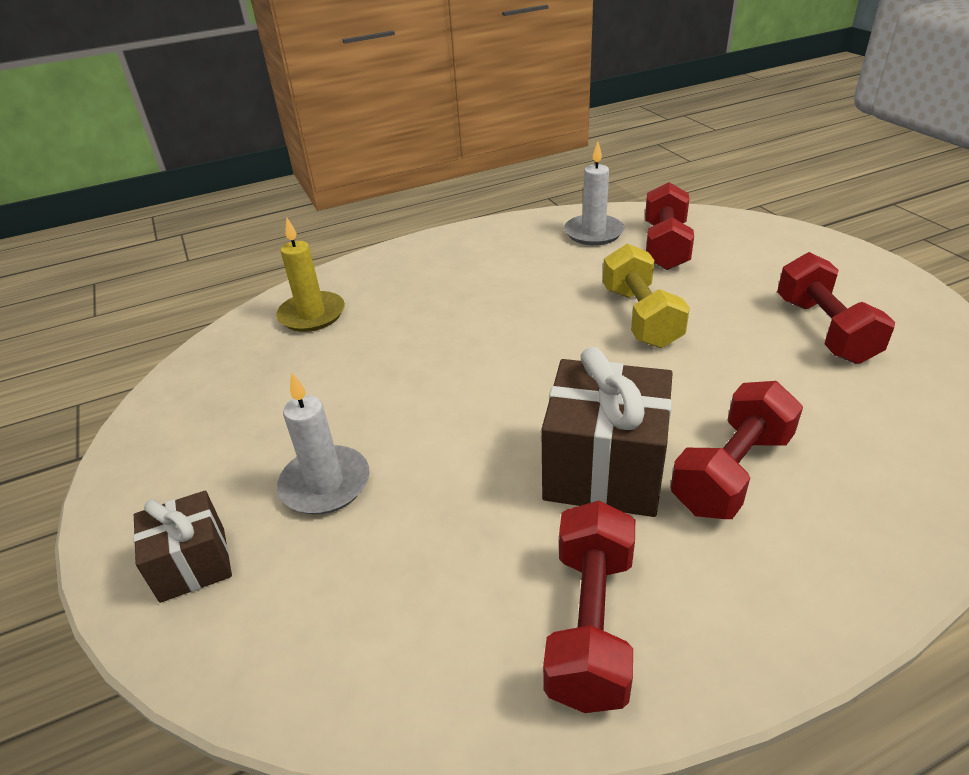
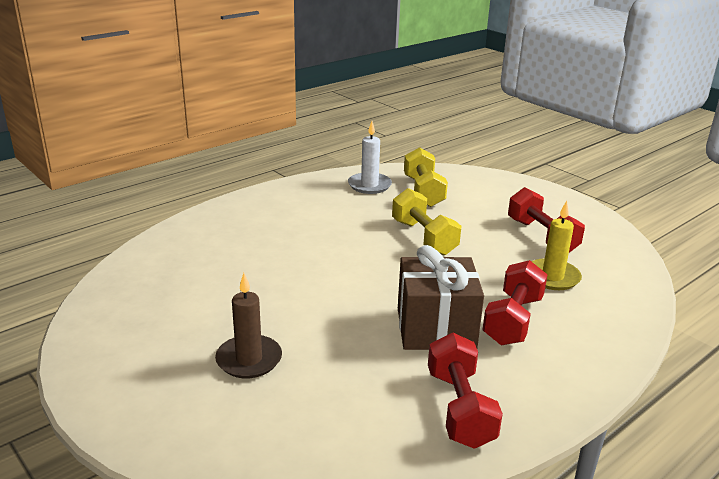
camera: 20 degrees left, 10 degrees down
(193, 564) = (176, 418): brown gift -> none
(312, 315) = (178, 255): yellow candle -> yellow candle (552, 277)
(325, 484) = (249, 359): white candle -> brown candle
(665, 246) = (423, 192): red dumbbell -> yellow dumbbell

